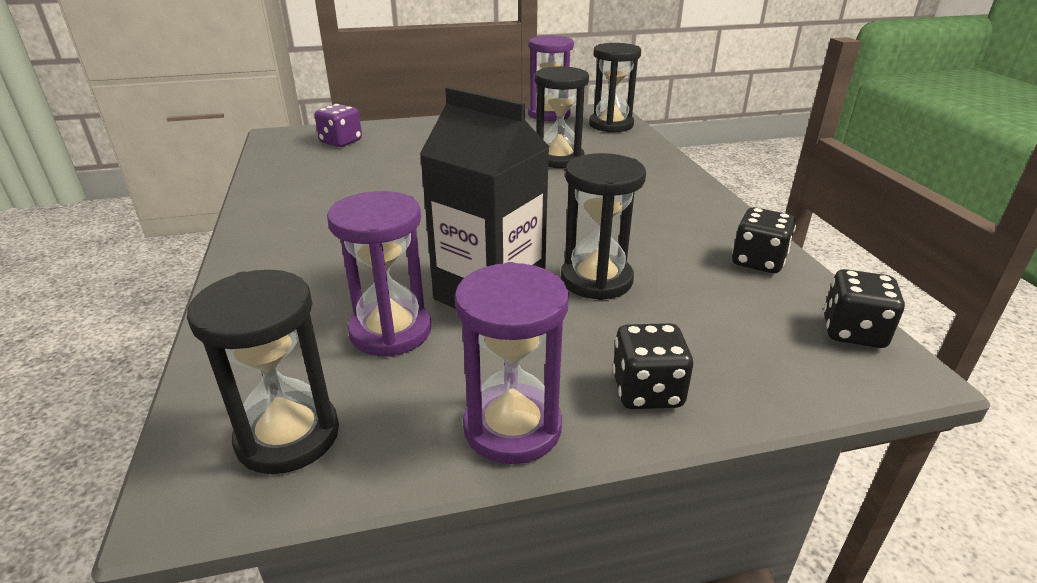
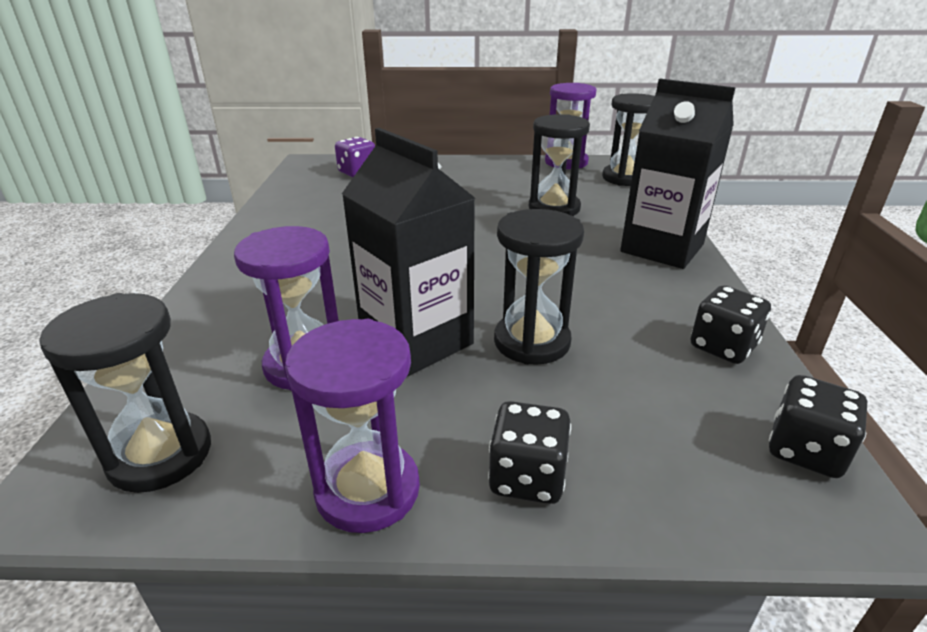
camera: 15 degrees right, 0 degrees up
(672, 185) = (662, 248): none -> black carton

